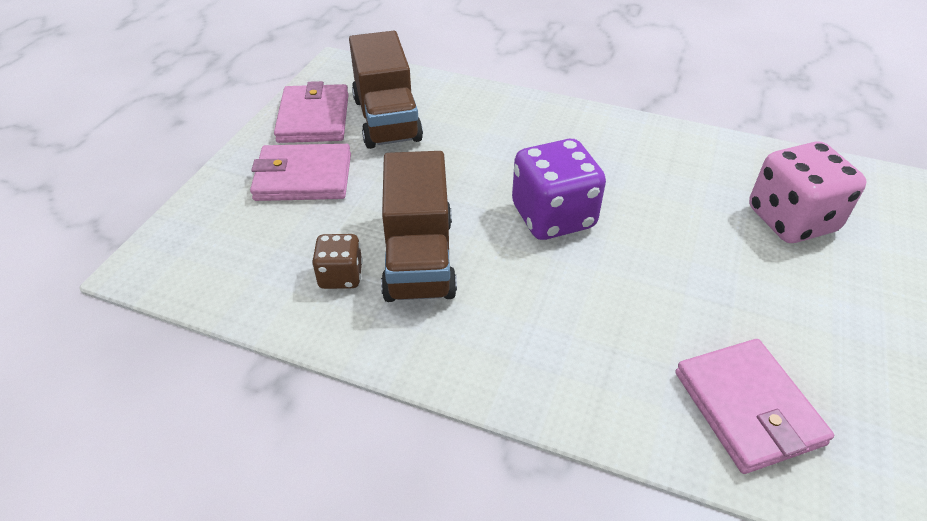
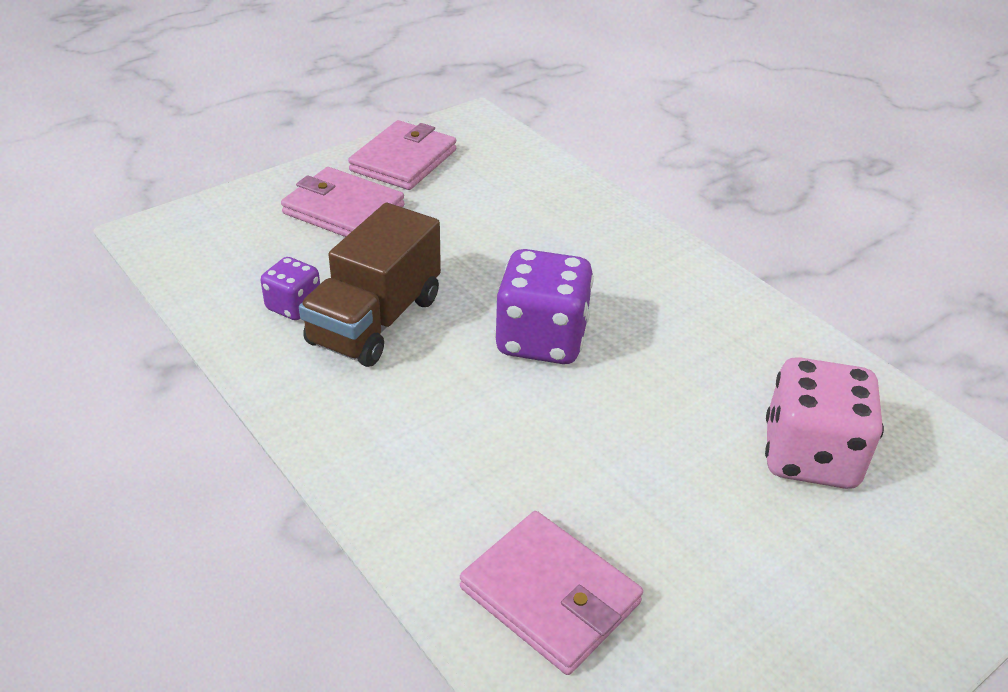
camera: 30 degrees right, 5 degrees down
(340, 276) = (294, 306): brown dice -> purple dice
(387, 119) = (470, 186): brown truck -> none
(747, 408) = (550, 595): pink wallet -> pink wallet turned 60 degrees counterclockwise

